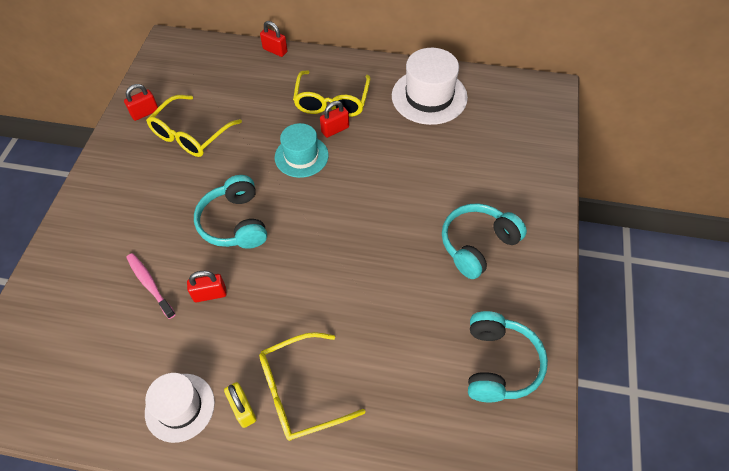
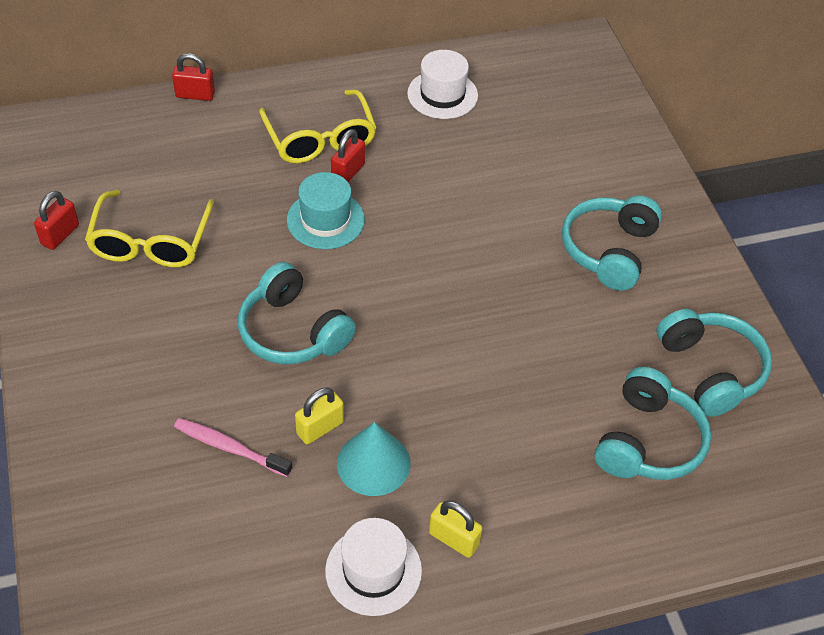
camera: 30 degrees left, 5 degrees down
(210, 294) = (320, 428): red padlock -> yellow padlock
(227, 332) = (373, 463): none -> turquoise cone
(301, 392) = (510, 491): yellow glasses -> none
(419, 398) = (647, 441): none -> turquoise headphones
(429, 96) = (442, 94): white hat -> white hat, size x0.67

